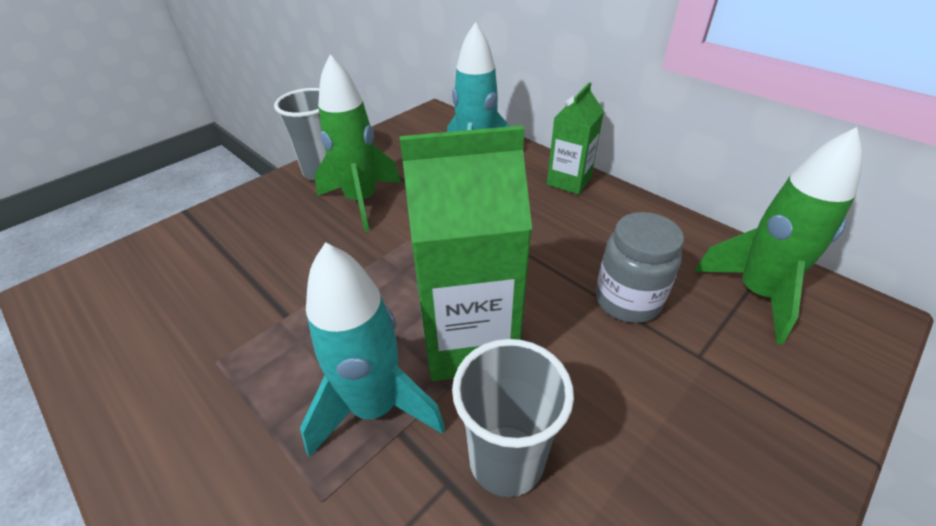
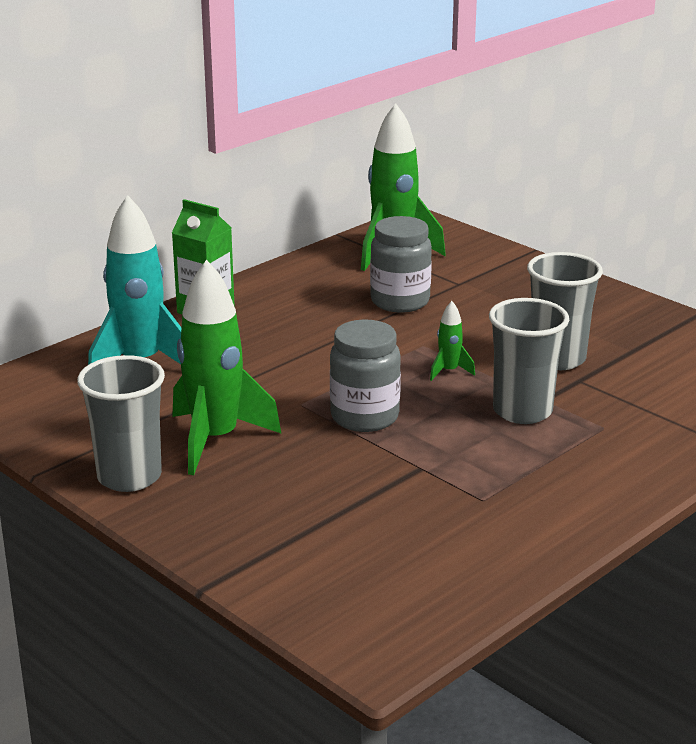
camera: 90 degrees left, 15 degrees down
(375, 407) = (522, 411): turquoise rocket -> grey cup
(382, 278) = (364, 417): none -> grey jar
(468, 341) = (449, 371): green carton -> green rocket

